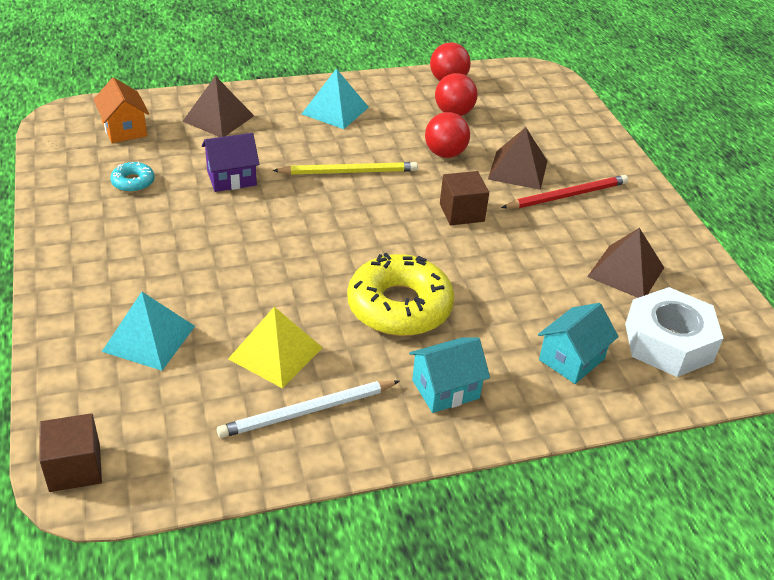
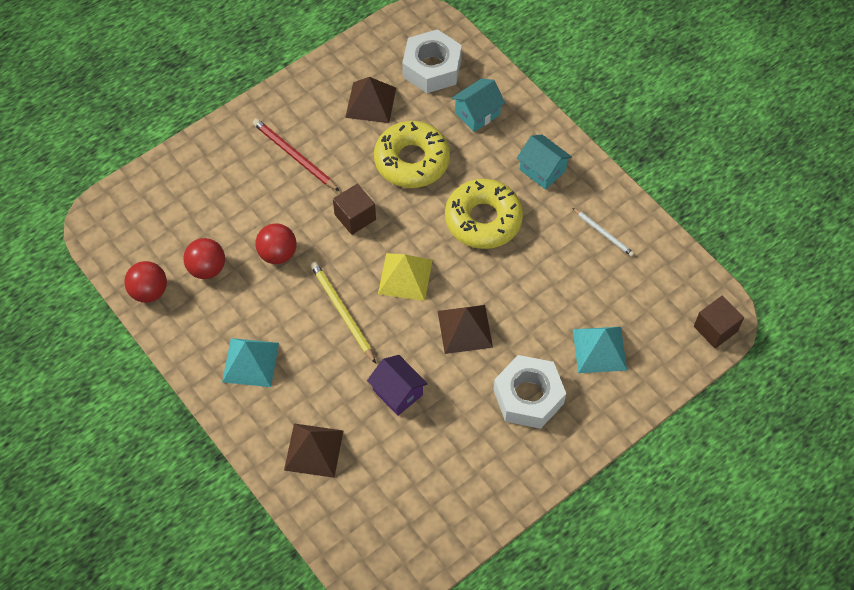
camera: 110 degrees left, 20 degrees up
(124, 129) = (372, 517): orange house -> none
(133, 182) = (443, 462): turquoise donut -> none
(145, 260) = (528, 396): none -> white nut
(275, 353) = (568, 271): yellow pyramid -> yellow pyramid (405, 276)
(307, 411) = (603, 233): white pencil -> white pencil, size x0.63
(517, 170) = (275, 197): brown pyramid -> brown pyramid (465, 329)
(520, 277) = (412, 160): none -> yellow donut
(571, 359) = (477, 113): turquoise house -> turquoise house turned 60 degrees counterclockwise

